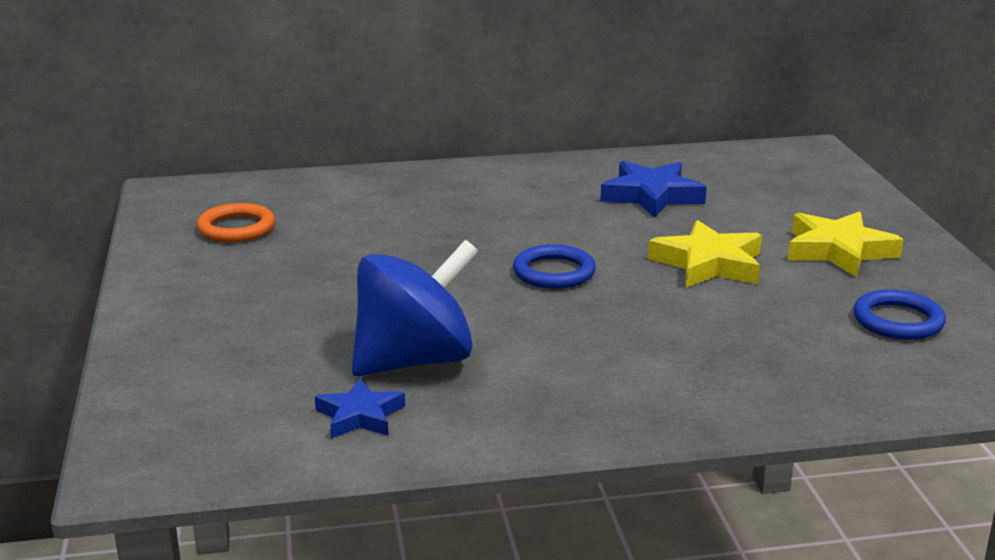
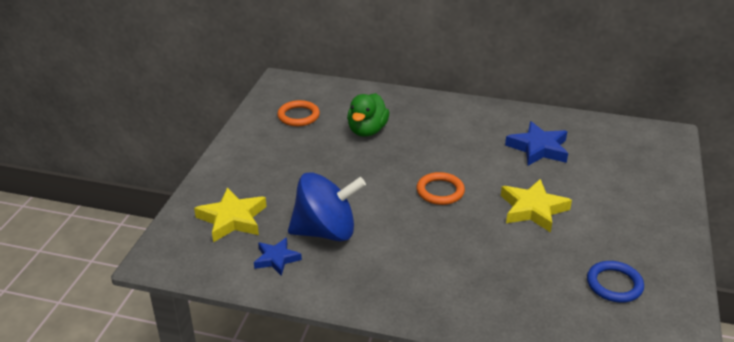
camera: 25 degrees right, 10 degrees up
(371, 224) = (367, 131): none -> green duck
(554, 272) = (440, 191): blue ring -> orange ring
(838, 251) = (621, 221): yellow star -> yellow star (232, 219)

